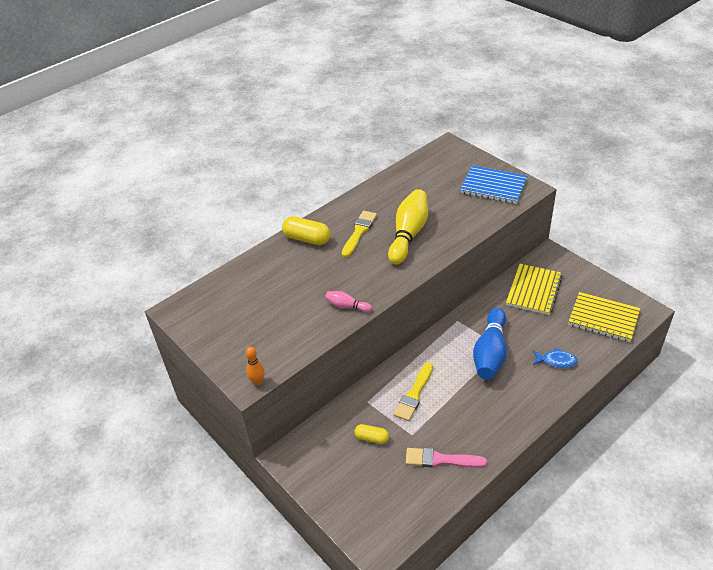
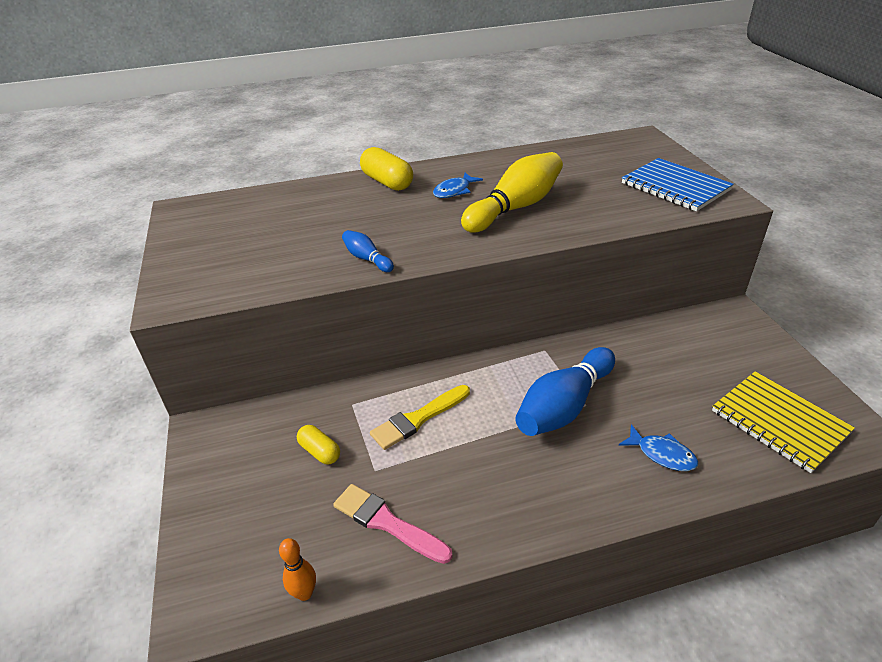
camera: 25 degrees right, 5 degrees down
(258, 382) = (181, 304): orange bowling pin -> orange bowling pin (304, 593)
(347, 306) = (367, 259): pink bowling pin -> blue bowling pin
(359, 232) = (454, 191): yellow brush -> blue fish
(534, 290) = (683, 349): yellow notebook -> none

